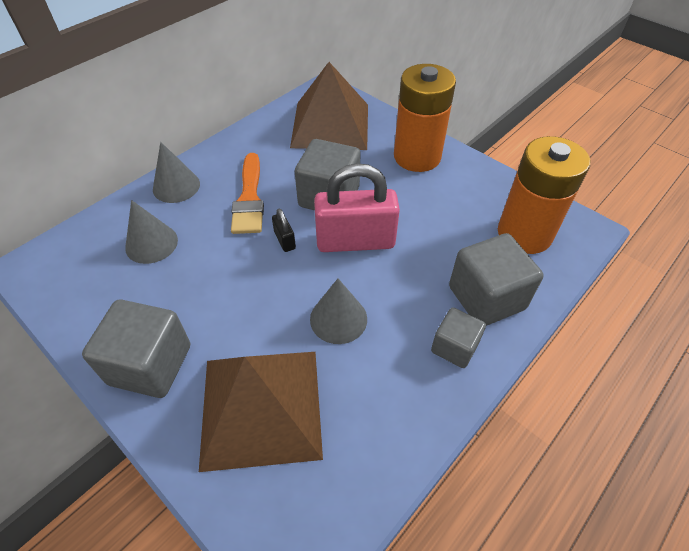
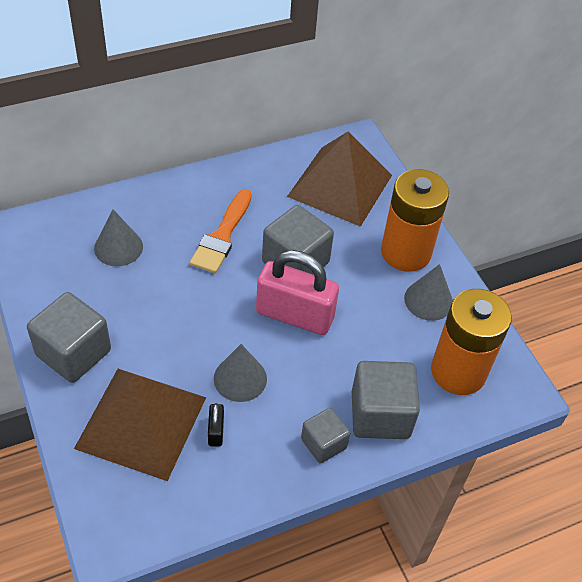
camera: 20 degrees right, 0 degrees up
(176, 186) = (163, 198): grey cone -> grey cone (428, 300)
(285, 240) = (232, 289): black padlock -> black padlock (216, 431)

